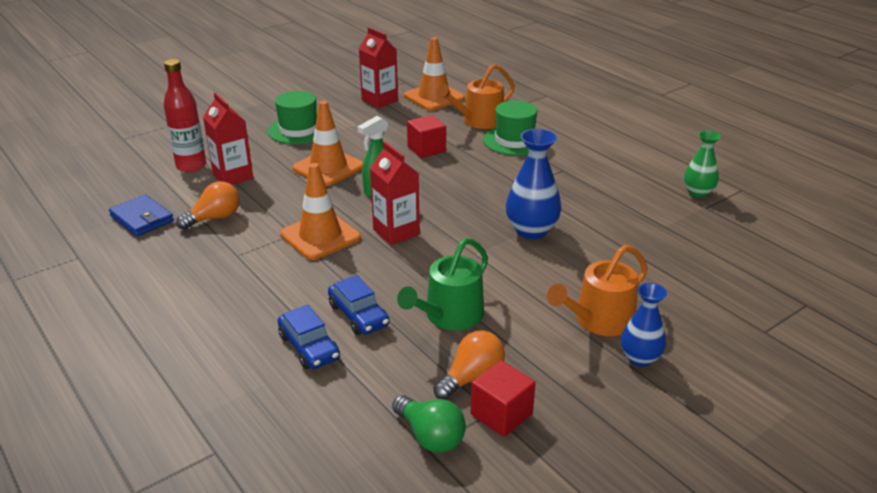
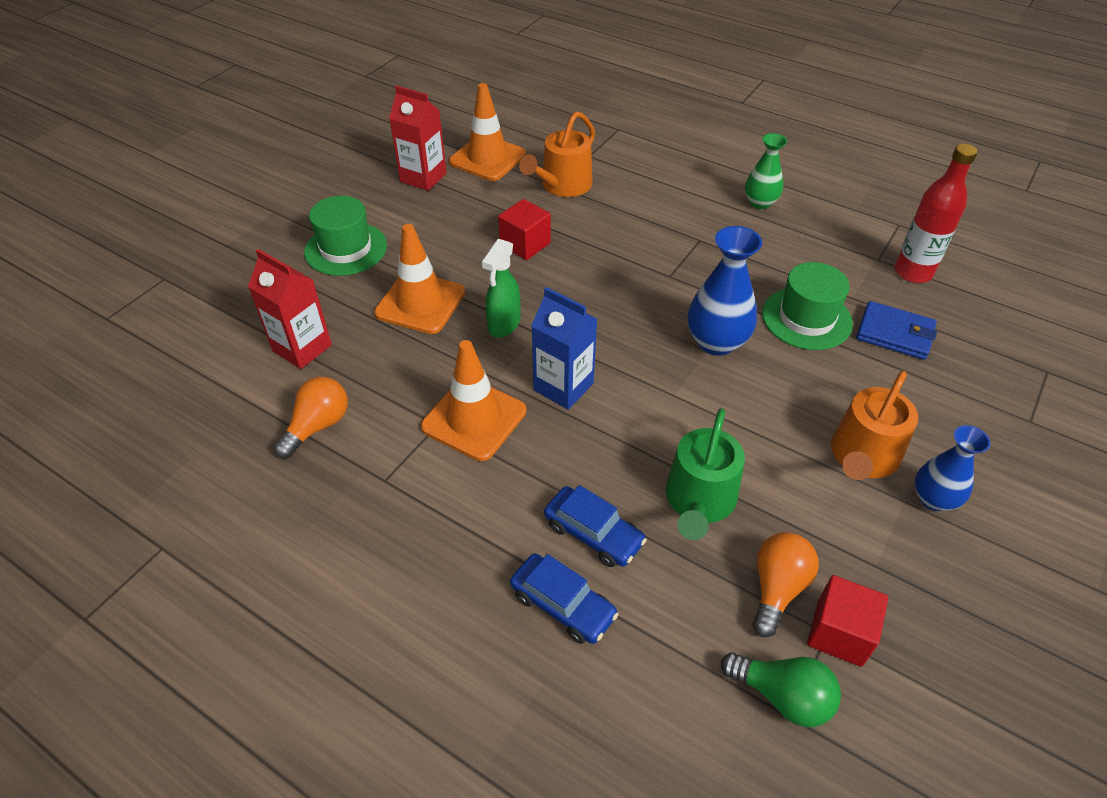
camera: 20 degrees left, 15 degrees up
(142, 219) = (216, 454): blue wallet -> blue wallet (894, 333)
(191, 166) = (234, 344): red bottle -> red bottle (913, 272)
(396, 232) = (563, 387): red carton -> blue carton
(514, 140) = (620, 207): green hat -> green hat (806, 318)
(698, 192) = (858, 239): green vase -> green vase (760, 203)

